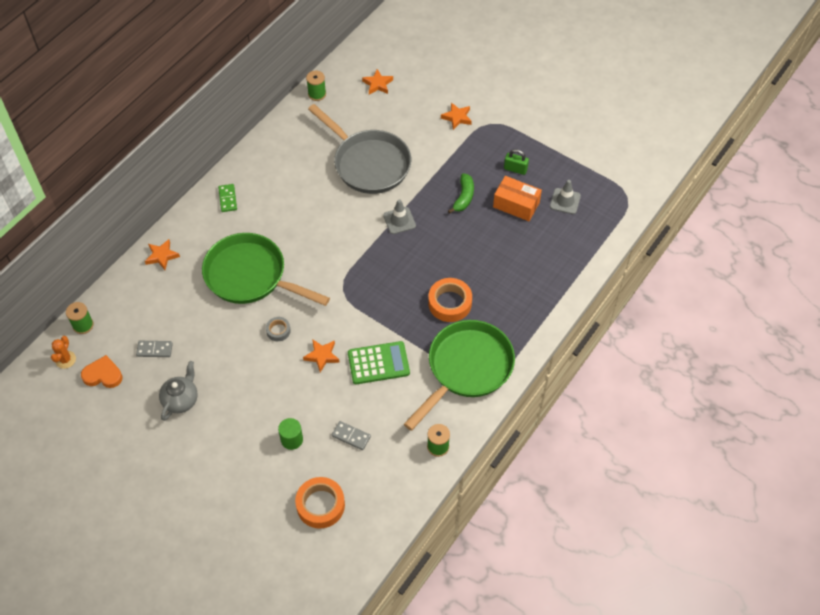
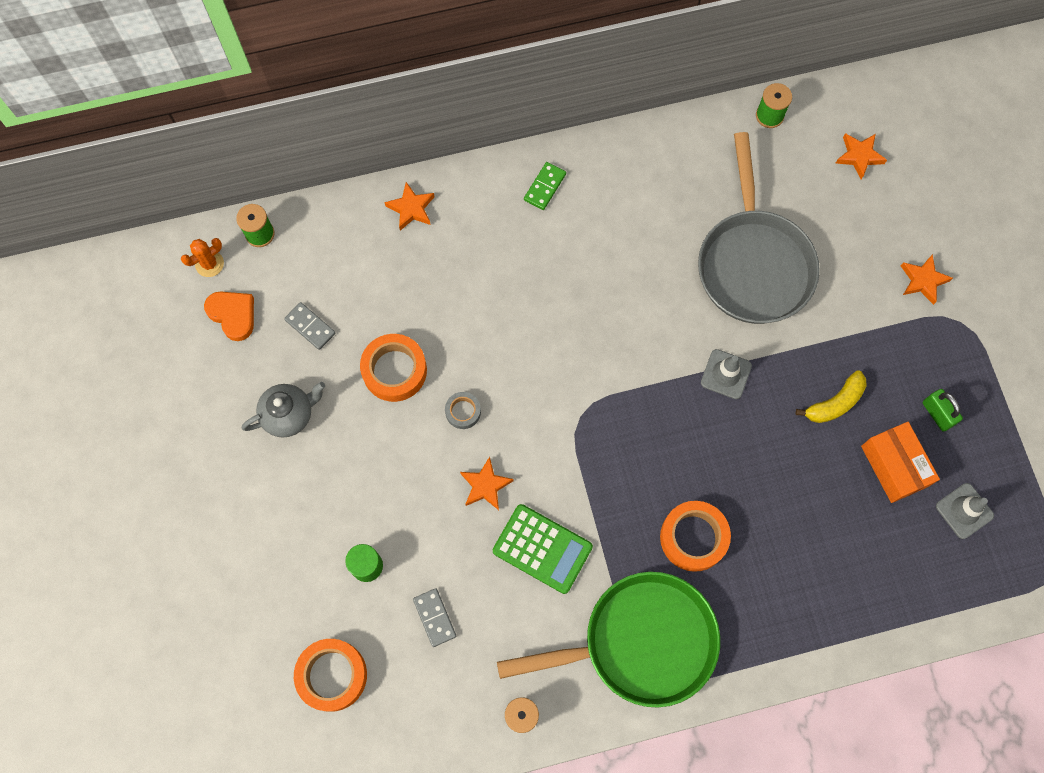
camera: 40 degrees right, 15 degrees up
(222, 337) = (394, 370): none -> orange tape
(250, 276) = (489, 313): green pan -> none
(463, 197) = (835, 403): green banana -> yellow banana

